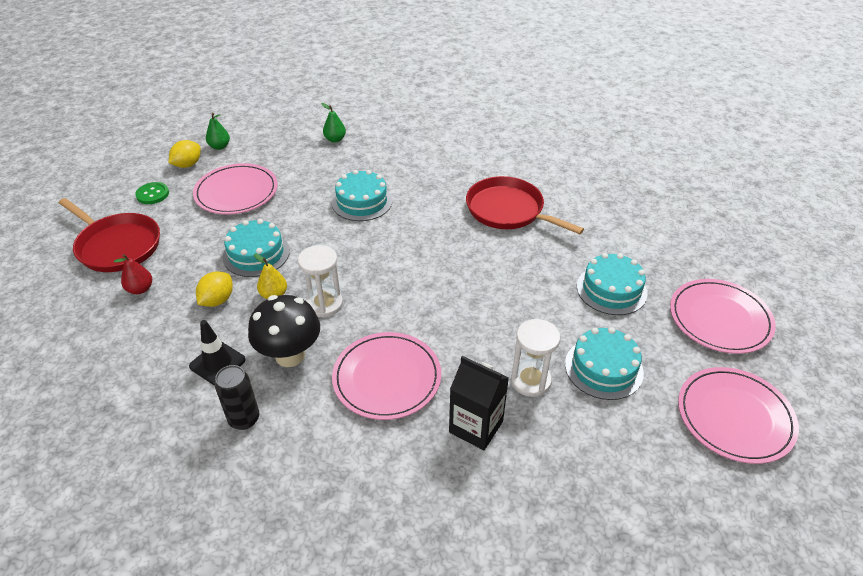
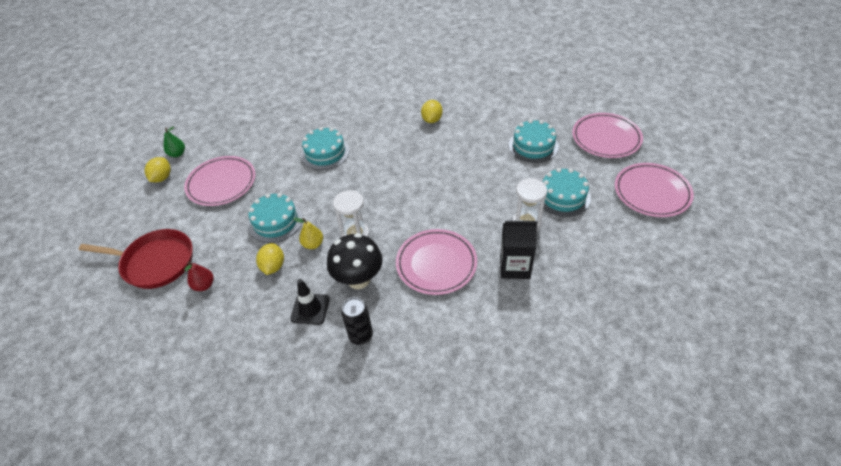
camera: 25 degrees left, 5 degrees up
(152, 194) = (151, 212): green button -> none
(335, 139) = (268, 115): green pear -> none
(508, 210) = (432, 120): red pan -> yellow lemon

